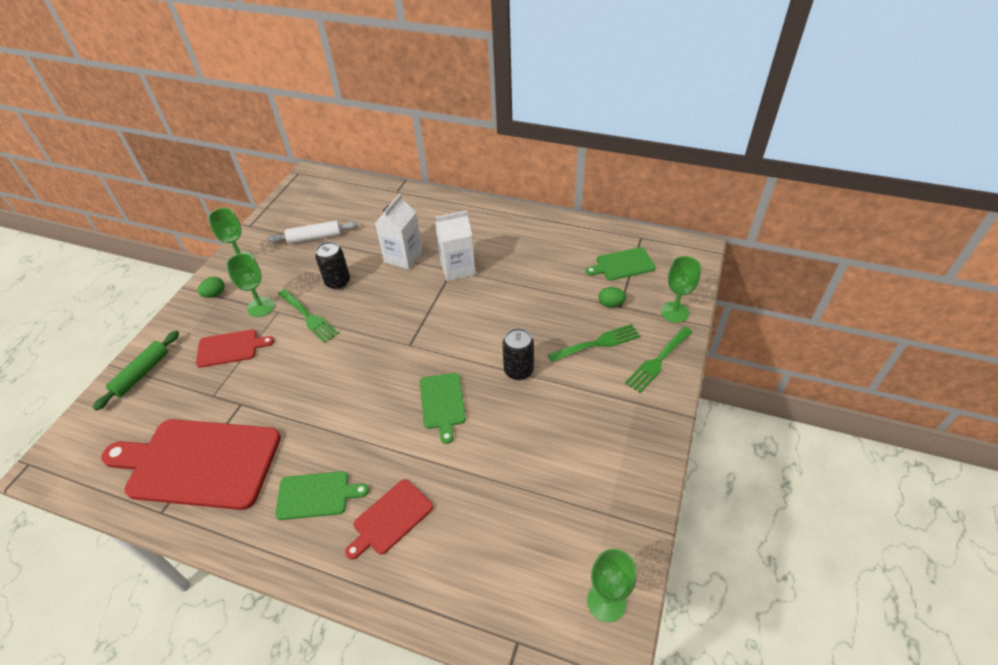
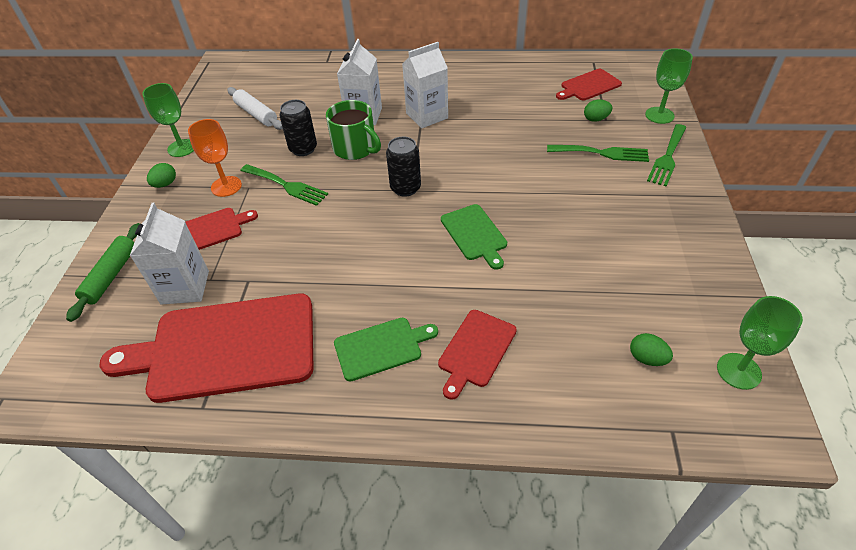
camera: 15 degrees left, 0 degrees up
(191, 398) = (185, 287): none -> white carton
(261, 307) = (226, 186): green goblet -> orange goblet
(314, 237) = (256, 114): white rolling pin -> white rolling pin turned 75 degrees clockwise
(381, 290) = (355, 148): none -> green mug
(518, 371) = (537, 191): black can -> black can (405, 188)
(531, 566) = (647, 358): none -> green egg
(598, 343) = (602, 153): green fork -> green fork turned 45 degrees clockwise
(623, 264) = (589, 86): green cutting board -> red cutting board

